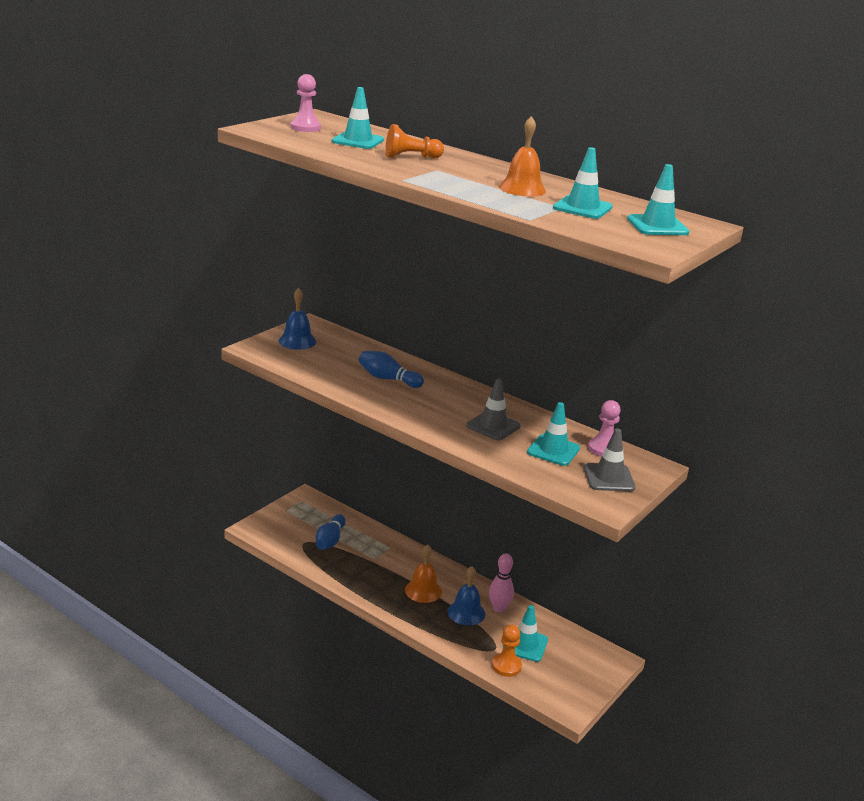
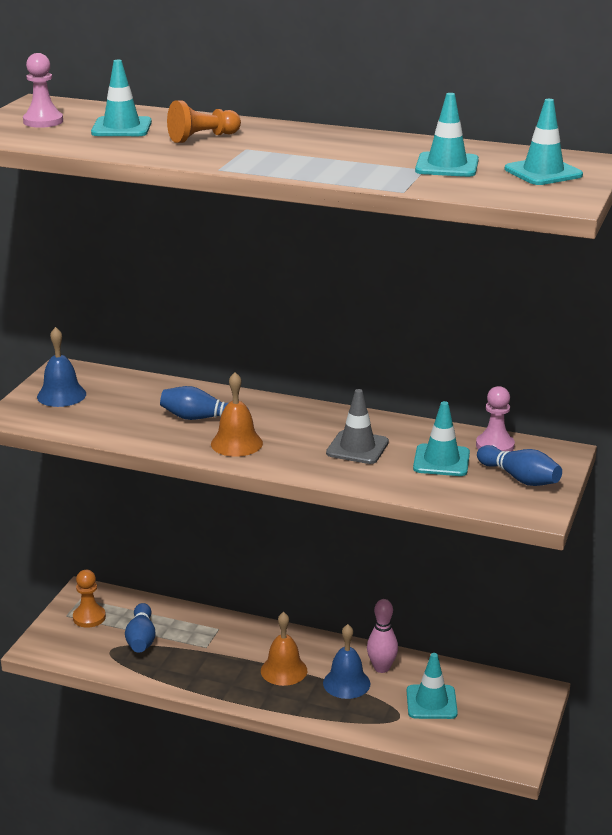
camera: 15 degrees left, 0 degrees up
(506, 666) = (422, 733): orange pawn -> orange pawn (89, 617)
(522, 188) = (362, 154): orange bell -> orange bell (236, 443)
(609, 478) = (520, 478): grey traffic cone -> blue bowling pin

